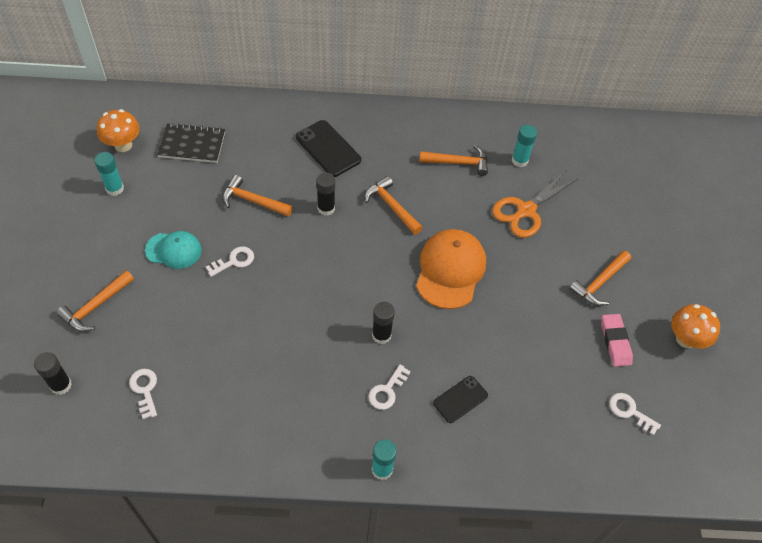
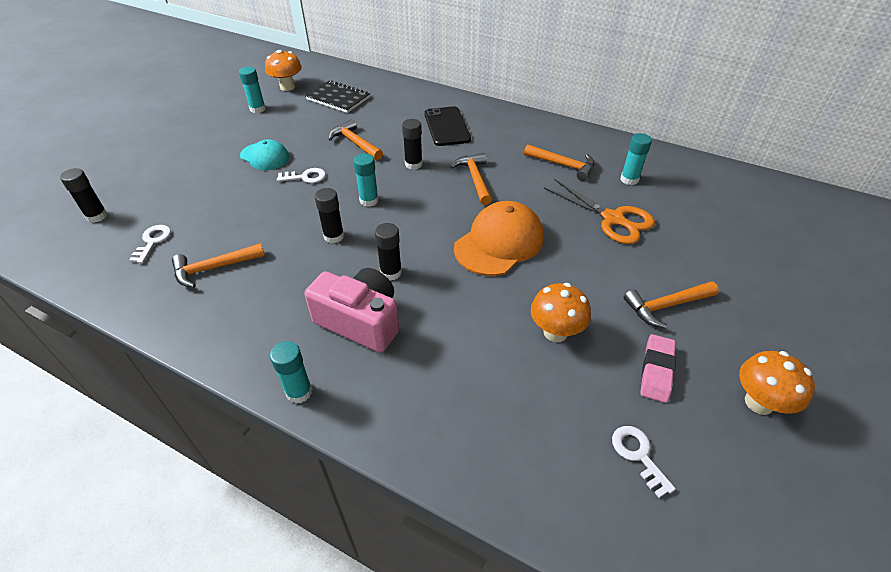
camera: 30 degrees right, 10 degrees down
(96, 306) = (174, 174): orange hammer -> orange hammer (214, 268)
(309, 318) = (334, 236): none -> black glue stick
(313, 266) = (369, 200): none -> turquoise glue stick
(387, 391) = (360, 321): white key -> pink camera
(460, 399) = (431, 358): black phone -> none
(526, 210) = (613, 219): orange scissors -> orange scissors turned 120 degrees counterclockwise
(535, 339) = (555, 332): none -> orange mushroom

